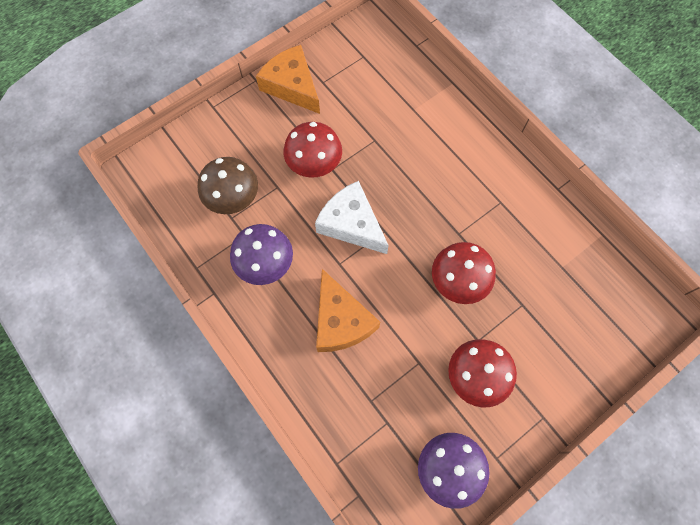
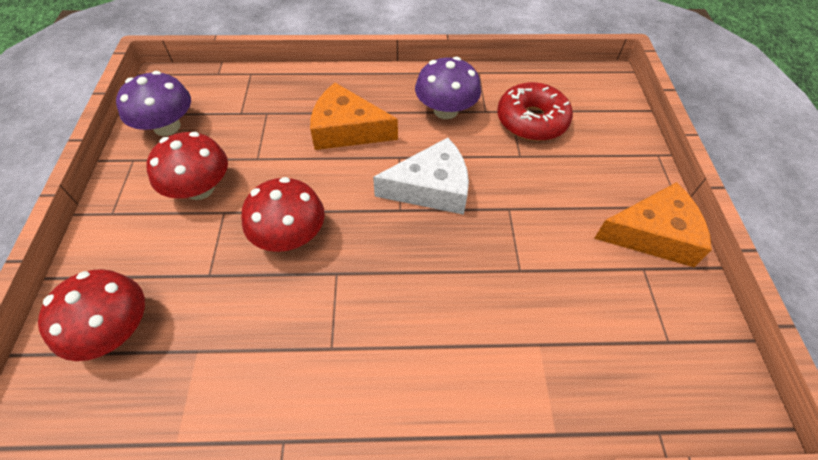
camera: 125 degrees right, 15 degrees down
(233, 197) = (531, 120): brown mushroom -> red donut
(314, 163) = (527, 197): red mushroom -> red mushroom (115, 330)

